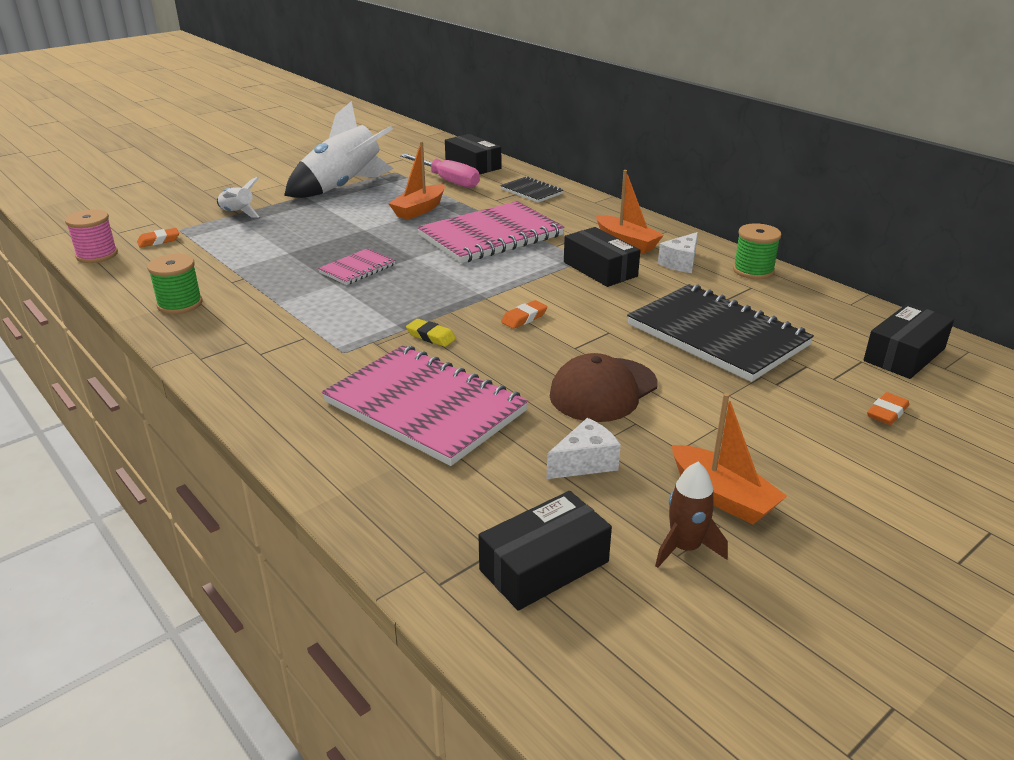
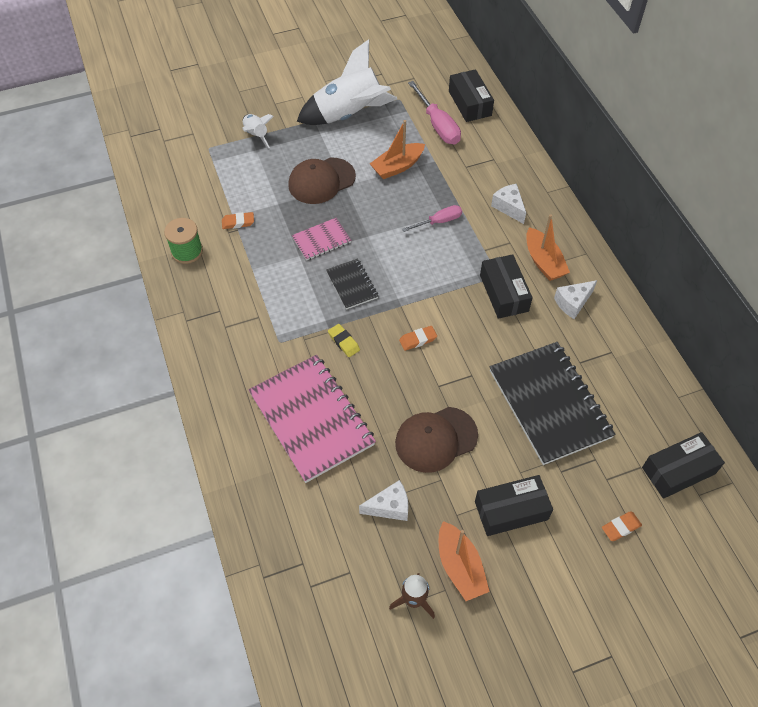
camera: 20 degrees right, 25 degrees up
(97, 255) = (144, 170): pink spool -> none
(159, 241) = (190, 161): orange eraser -> orange eraser (238, 222)
(334, 230) = (321, 181): none -> brown cap
(491, 236) = (439, 221): pink notebook -> pink screwdriver
(531, 191) = (501, 161): black notebook -> black notebook (352, 285)
(544, 565) = (326, 585): black box -> black box (511, 510)
(561, 216) = (509, 207): none -> white cheese
(753, 271) = (626, 330): green spool -> none

